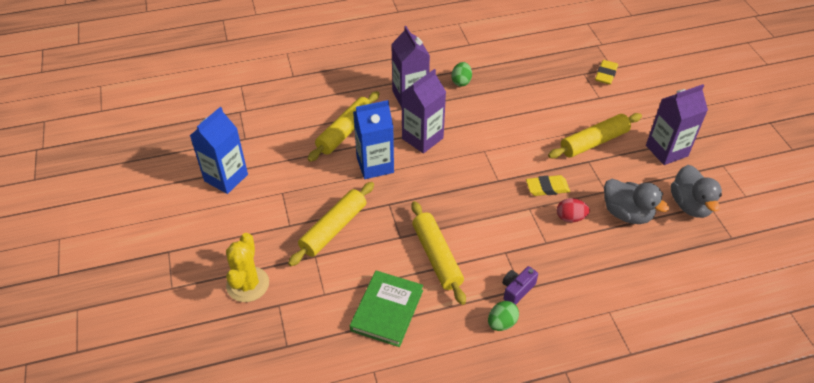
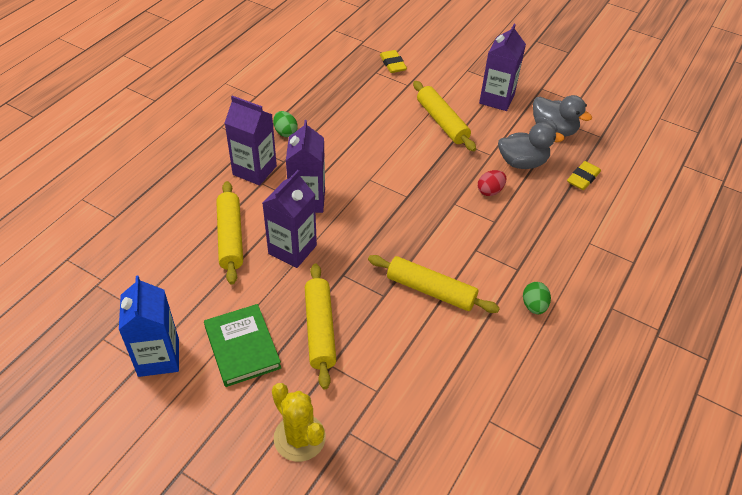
camera: 45 degrees left, 0 degrees up
(375, 165) = (292, 249): blue carton -> purple carton
(387, 310) = (443, 363): green book -> green book (242, 347)
(517, 290) = (516, 272): purple camera -> none
(547, 188) = (449, 179): yellow eraser -> yellow eraser (583, 178)
(594, 142) = (442, 122): yellow rolling pin -> yellow rolling pin turned 45 degrees counterclockwise

